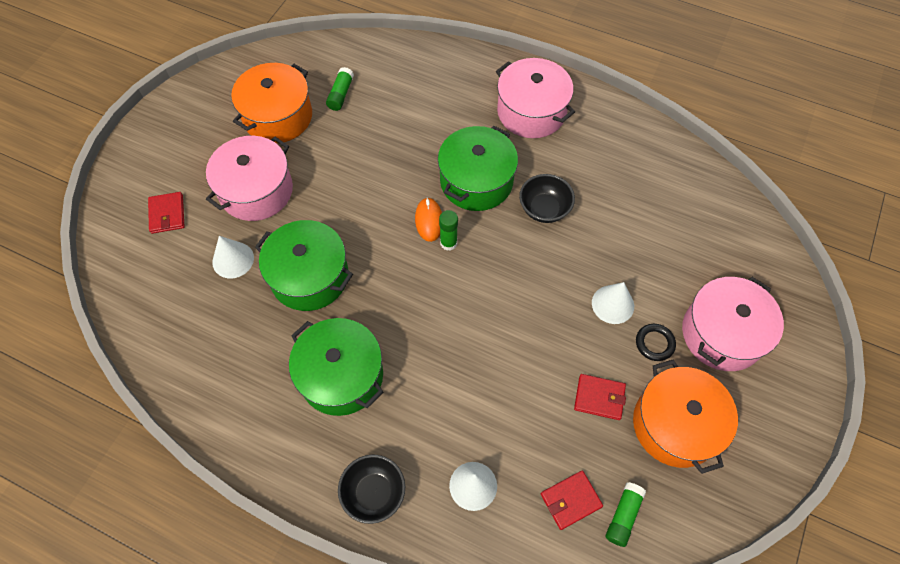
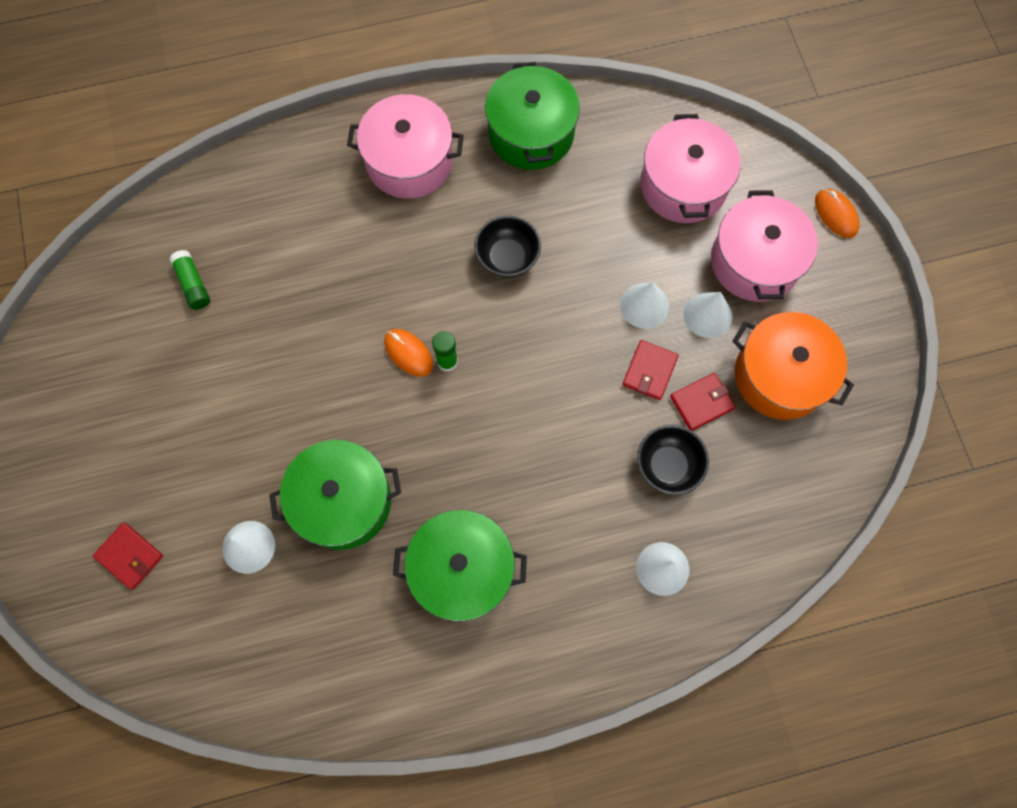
camera: 40 degrees left, 10 degrees up
(256, 191) = (203, 457): pink pot -> pink pot (683, 185)
(278, 116) = (147, 360): orange pot -> none
(374, 493) = (585, 647): black bowl -> black bowl (668, 465)
(476, 181) = (419, 277): green pot -> green pot (531, 133)
(570, 500) = (750, 512): red wallet -> red wallet (649, 371)
(623, 516) = (800, 489): green glue stick -> none
(654, 343) = (707, 315): black ring -> white cone
(815, 347) = (835, 214): none -> orange mouse

